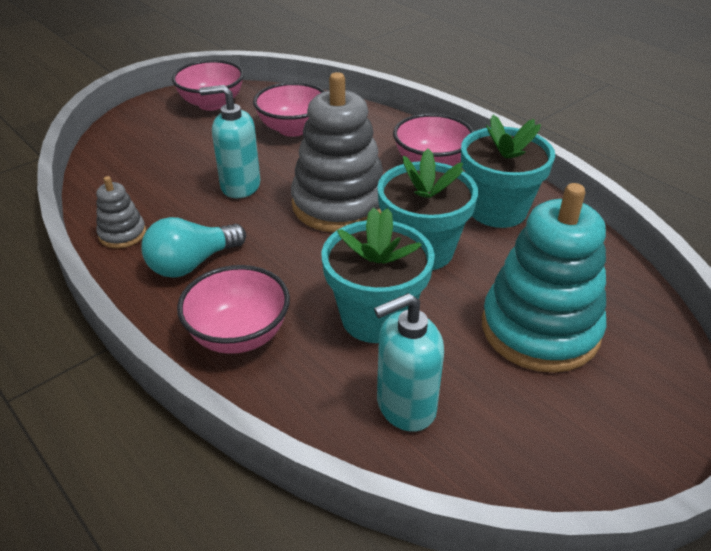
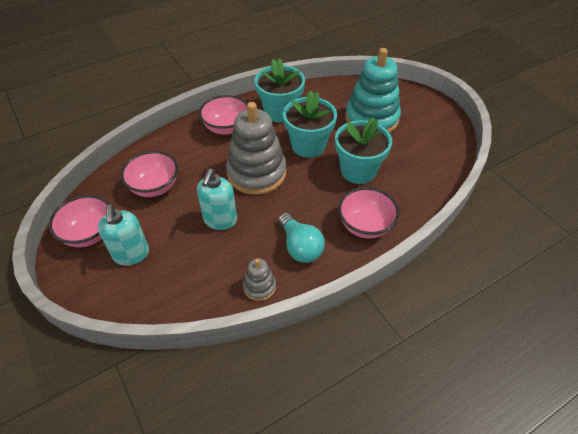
camera: 80 degrees left, 10 degrees up
(405, 406) = (415, 169): turquoise soap dispenser -> turquoise soap dispenser (131, 254)

